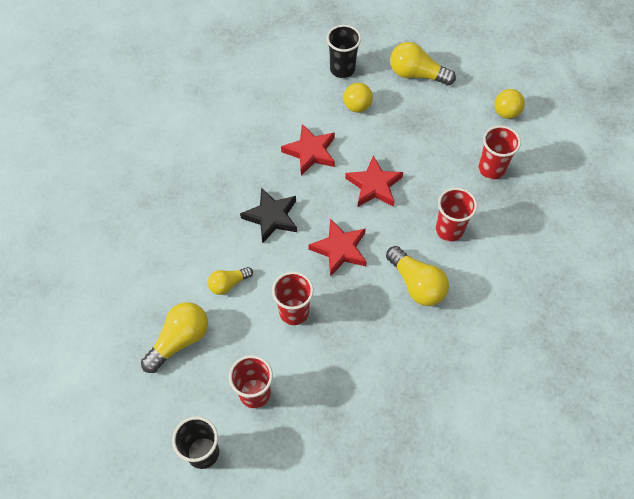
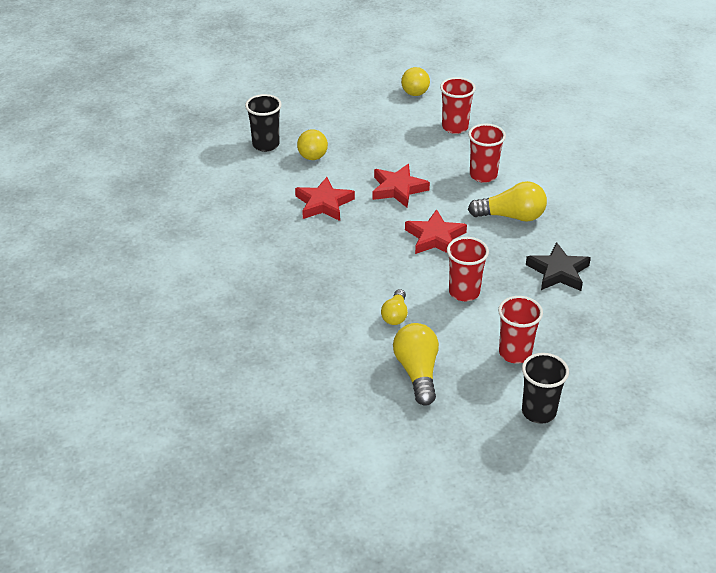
camera: 50 degrees left, 20 degrees down
(271, 217) = (359, 257): black star -> black star (558, 272)
(417, 74) = (323, 113): yellow light bulb -> none

